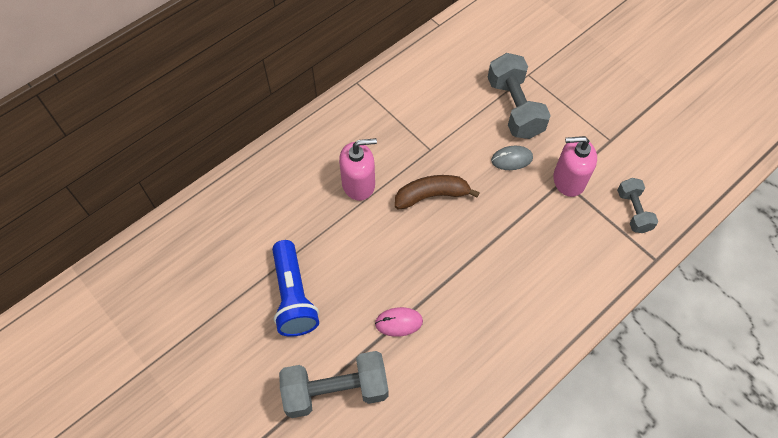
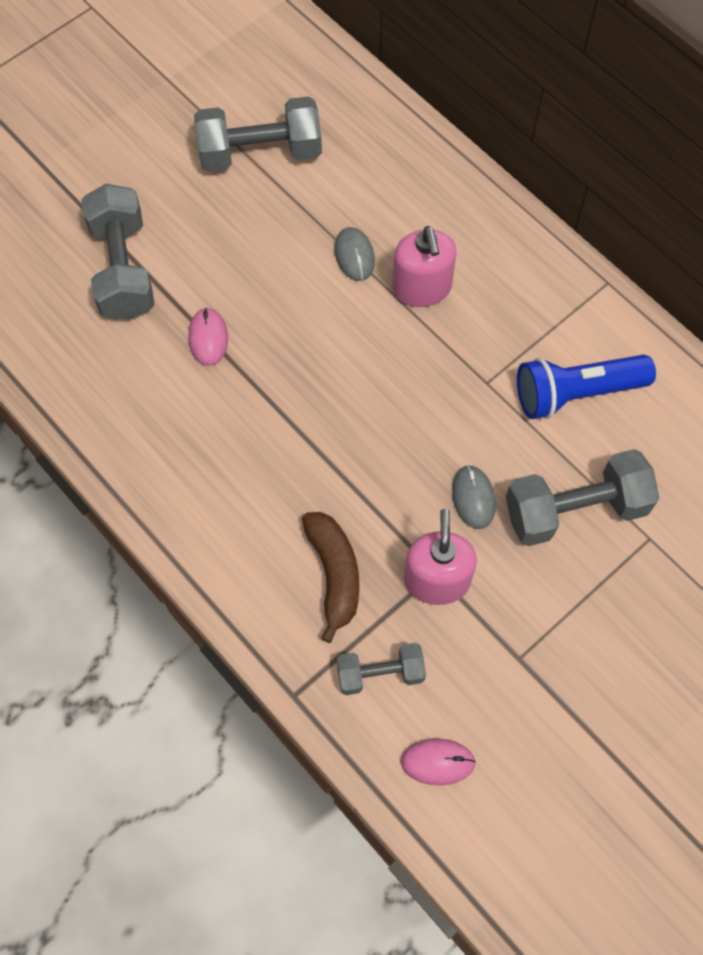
camera: 90 degrees right, 5 degrees up
(233, 291) = (260, 153): none -> grey dumbbell
(293, 296) = (250, 218): blue flashlight -> blue flashlight (576, 393)
(330, 225) = (354, 255): none -> grey mouse
(432, 195) = (404, 382): brown banana -> brown banana (334, 575)
(680, 182) = (437, 762): none -> pink mouse

